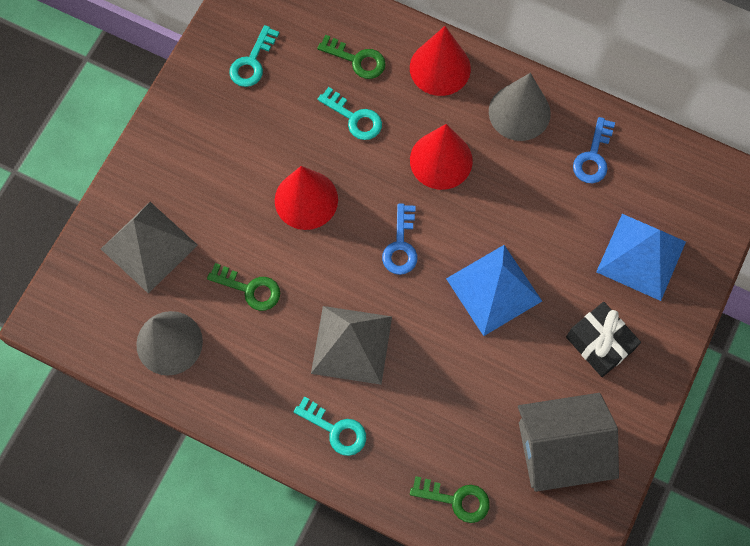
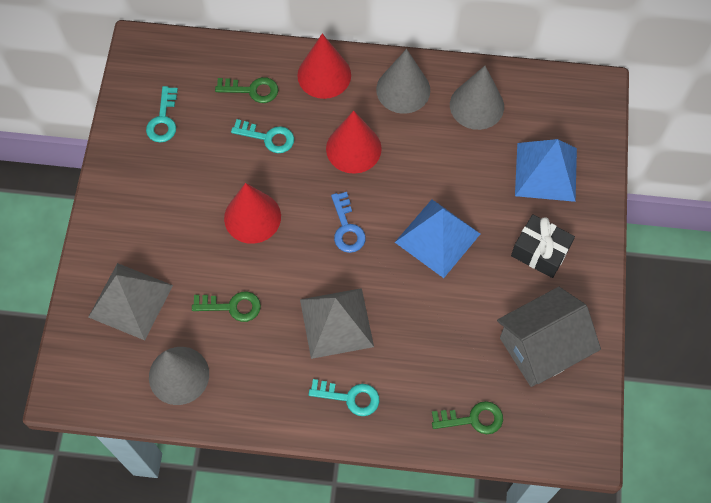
camera: 20 degrees left, 5 degrees down
(593, 156) = (476, 105): blue key -> grey cone

